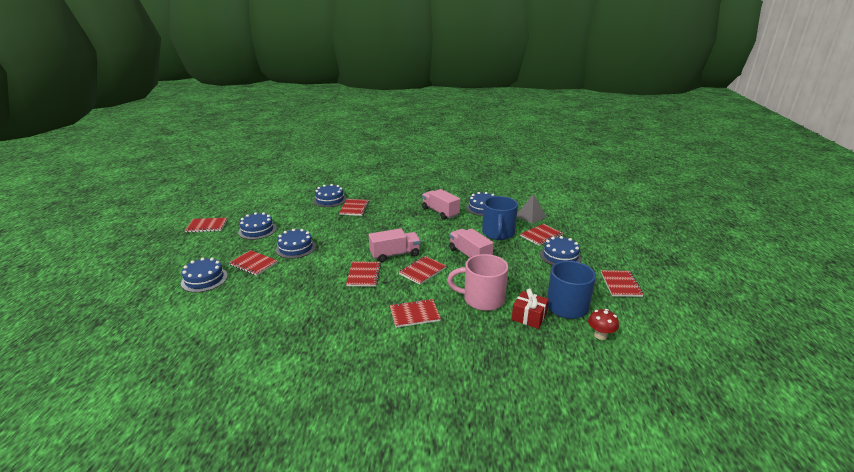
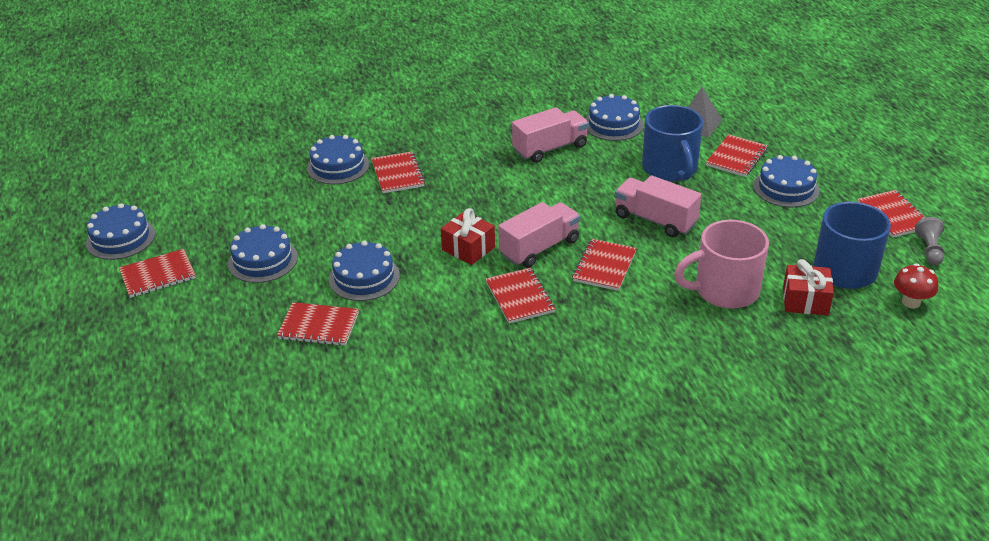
camera: 20 degrees left, 10 degrees up
(204, 279) = (260, 376): blue cake -> blue cake (120, 238)
(358, 247) = (468, 248): none -> red gift
(414, 314) = (647, 341): red notebook -> none
(440, 212) = (550, 148): pink truck -> pink truck turned 120 degrees clockwise
(633, 309) = (929, 250): none -> grey pawn

